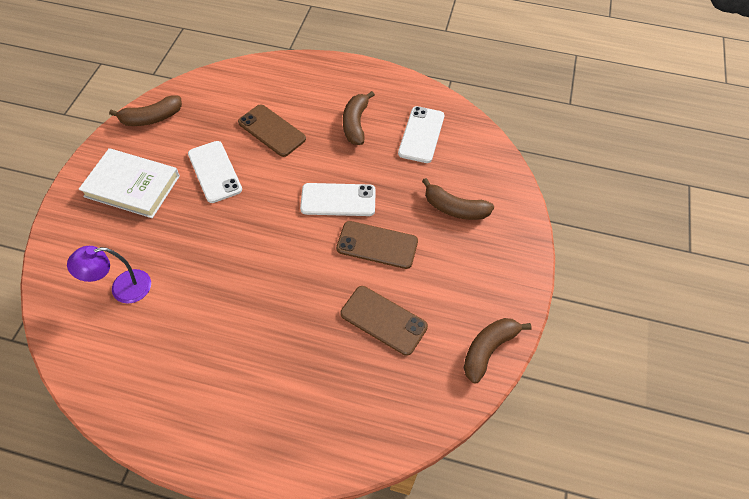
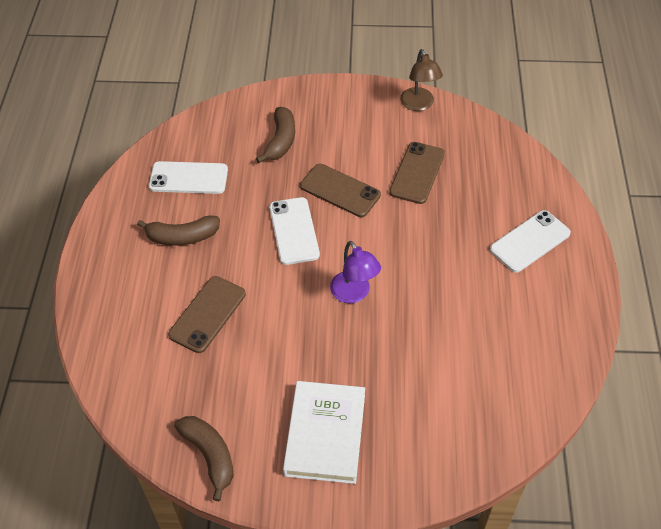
camera: 100 degrees left, 5 degrees down
(122, 288) = (459, 389): purple lamp -> purple lamp (354, 294)
(215, 172) = (283, 354): white phone -> white phone (530, 241)
(377, 245) = (340, 190): brown phone -> brown phone turned 60 degrees counterclockwise
(488, 349) = (419, 105): brown banana -> brown lamp

